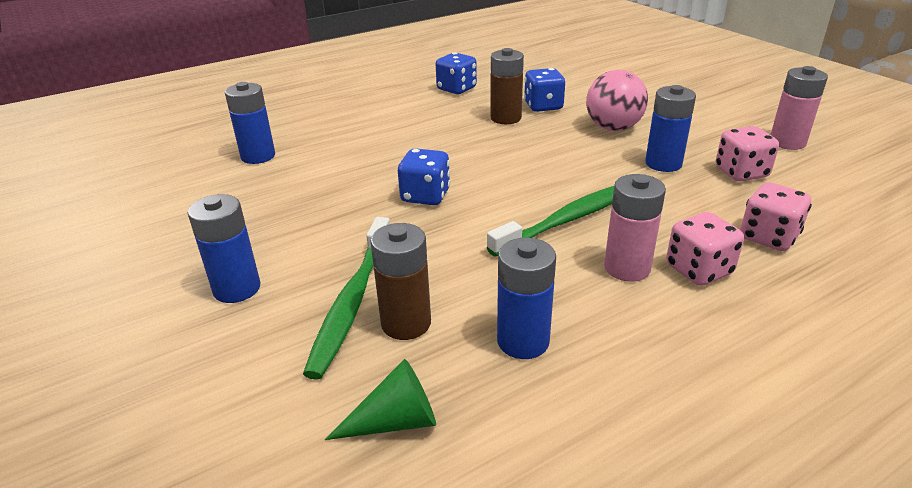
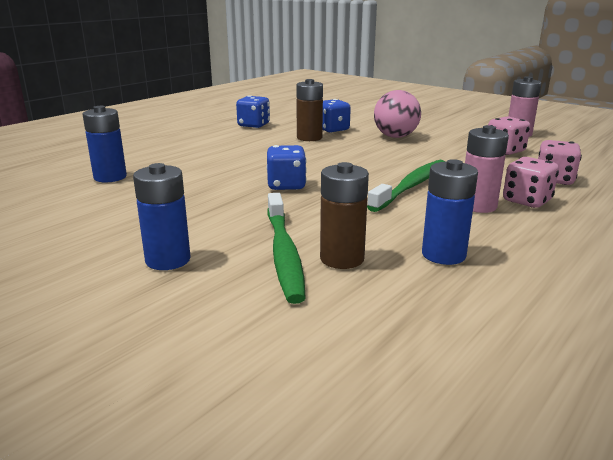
camera: 20 degrees left, 10 degrees down
(395, 421) = (389, 317): green cone -> none
(663, 163) = (449, 151): blue battery -> none

